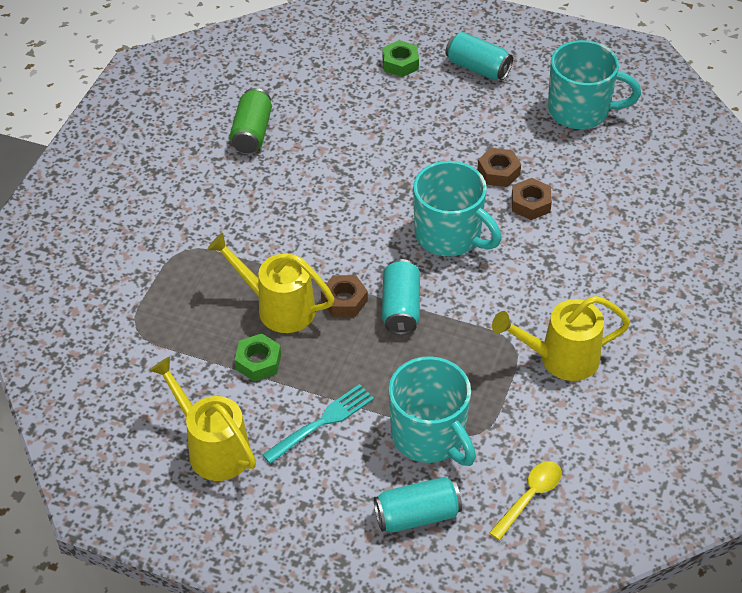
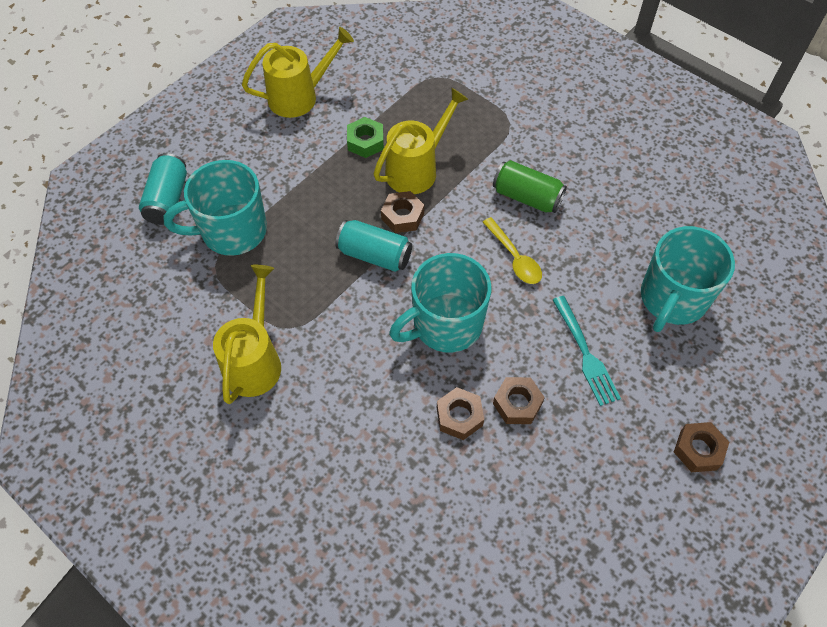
camera: 110 degrees right, 10 degrees up
(252, 132) = (646, 205): green can -> green can (527, 197)
(322, 422) = (285, 166): turquoise fork -> turquoise fork (585, 354)
(400, 63) = (724, 369): green nut -> none
(478, 68) = (698, 450): turquoise can -> brown nut
(529, 497) = (135, 278): yellow spoon -> yellow spoon (514, 257)
(580, 111) = (590, 537): turquoise mug -> turquoise mug (672, 299)

